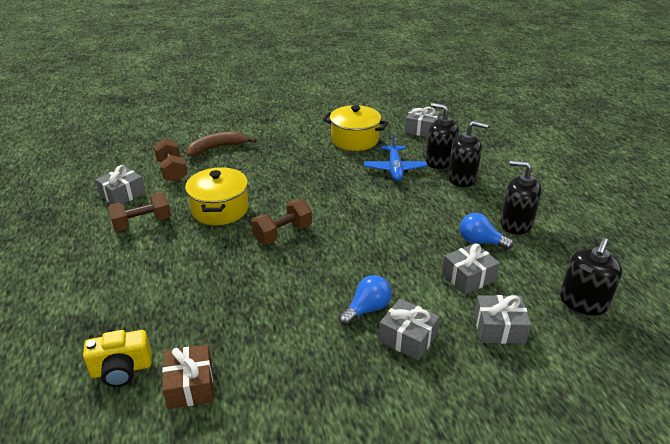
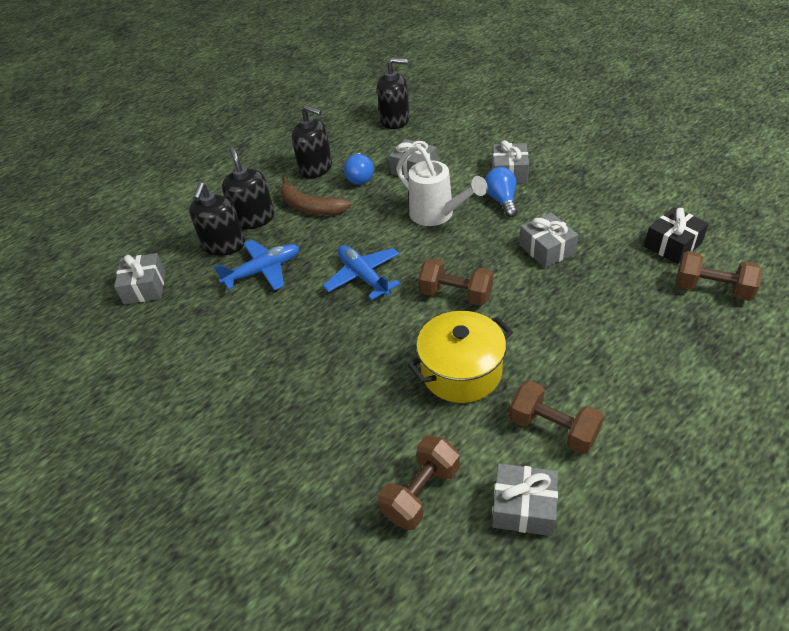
camera: 115 degrees left, 10 degrees up
(122, 369) = (712, 289): yellow camera -> brown dumbbell
(190, 385) = (672, 245): brown gift -> black gift
(217, 148) = (317, 482): brown banana -> brown banana (310, 207)
(345, 203) = (363, 276): none -> blue plane
(354, 140) = (206, 335): yellow pot -> none
(367, 309) = (502, 200): blue light bulb -> blue light bulb turned 60 degrees clockwise
(383, 262) = (437, 215): none -> white watering can
(499, 328) = (457, 142): grey gift -> grey gift (547, 249)
(516, 224) = (316, 168): black soap dispenser -> black soap dispenser turned 60 degrees counterclockwise

